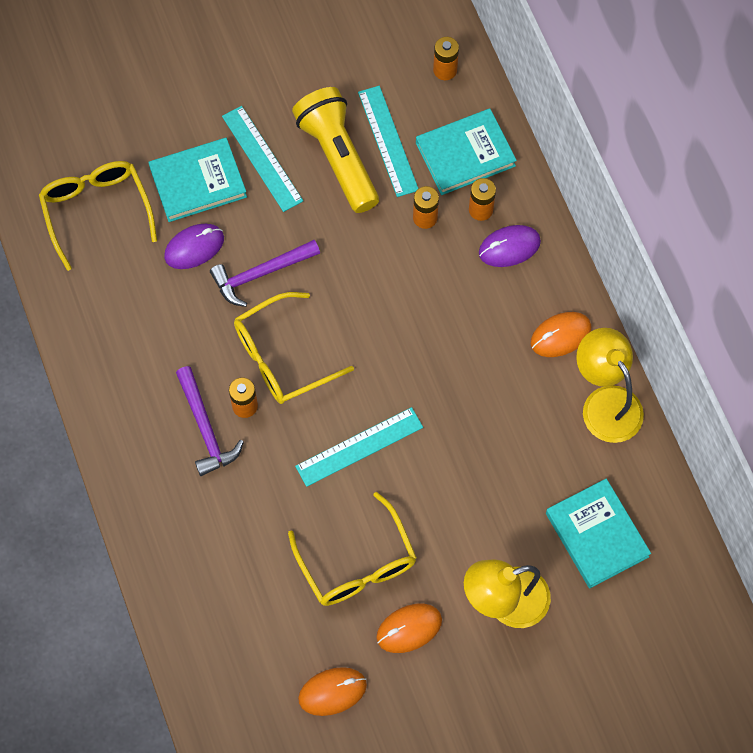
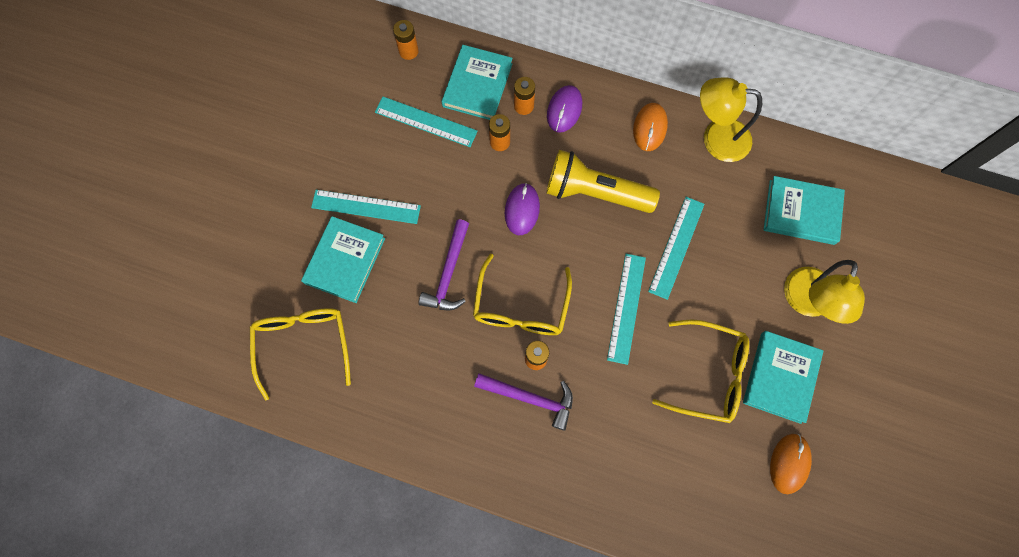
camera: 50 degrees left, 5 degrees up
(97, 211) = (303, 345): yellow glasses -> yellow glasses turned 60 degrees clockwise
(194, 247) = (390, 301): purple mouse -> purple mouse (522, 210)
(338, 157) = (409, 160): yellow flashlight -> yellow flashlight (595, 192)
(409, 629) = (780, 377): orange mouse -> turquoise book
(458, 447) = (676, 247): none -> turquoise ruler

